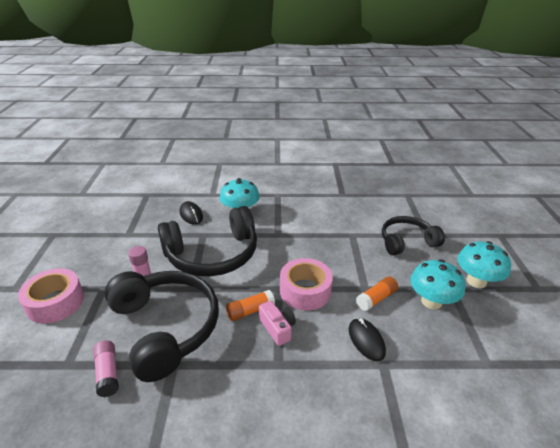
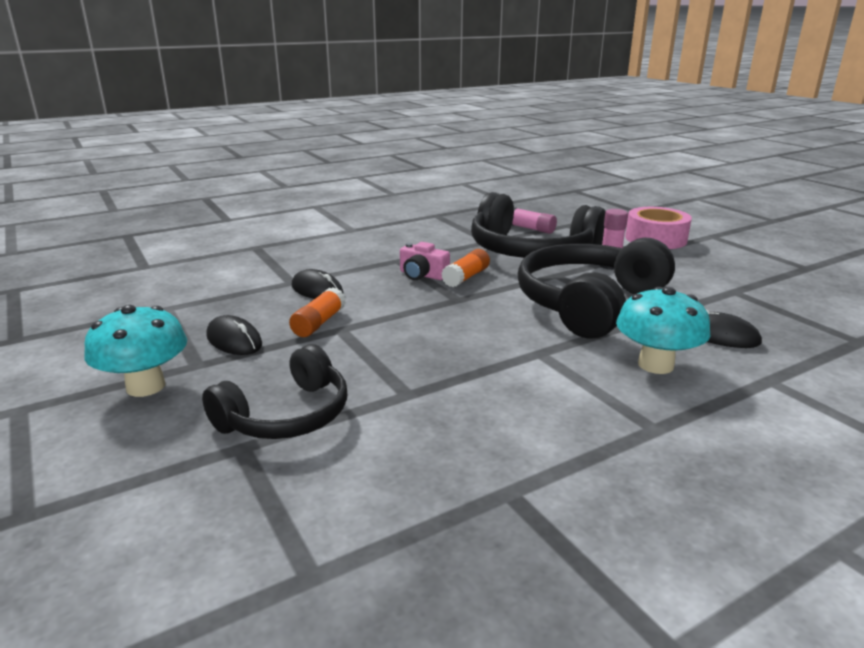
camera: 150 degrees right, 10 degrees down
(305, 291) = (421, 306): pink tape -> none
(431, 301) = (234, 340): turquoise mushroom -> black mouse

